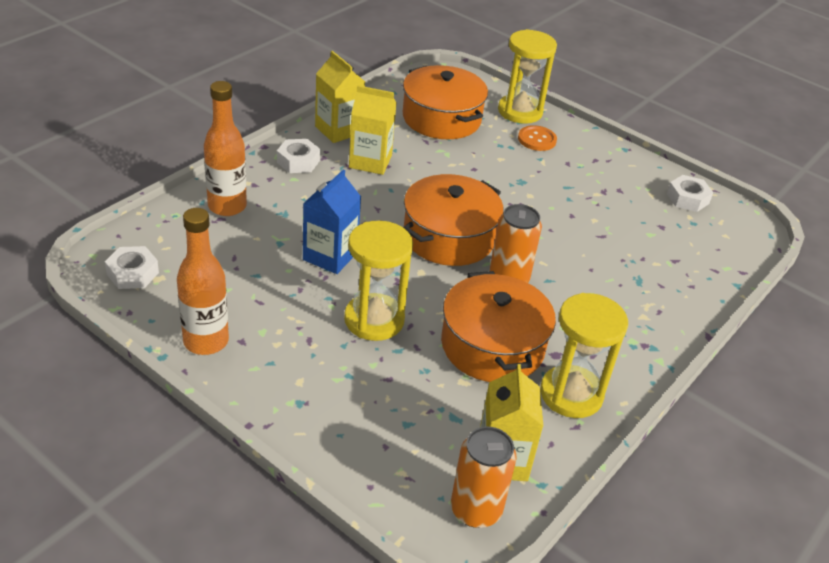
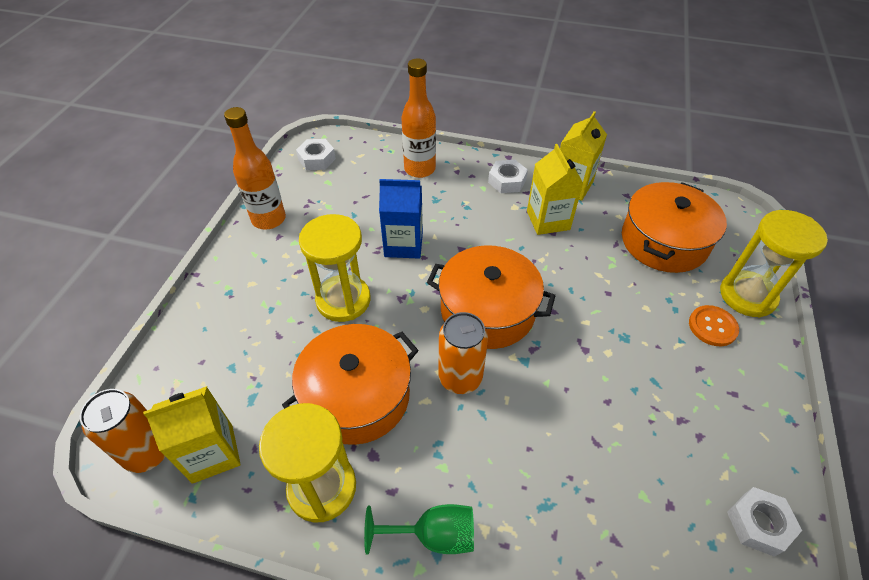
camera: 70 degrees right, 10 degrees up
(638, 344) = (433, 535): none -> green goblet

